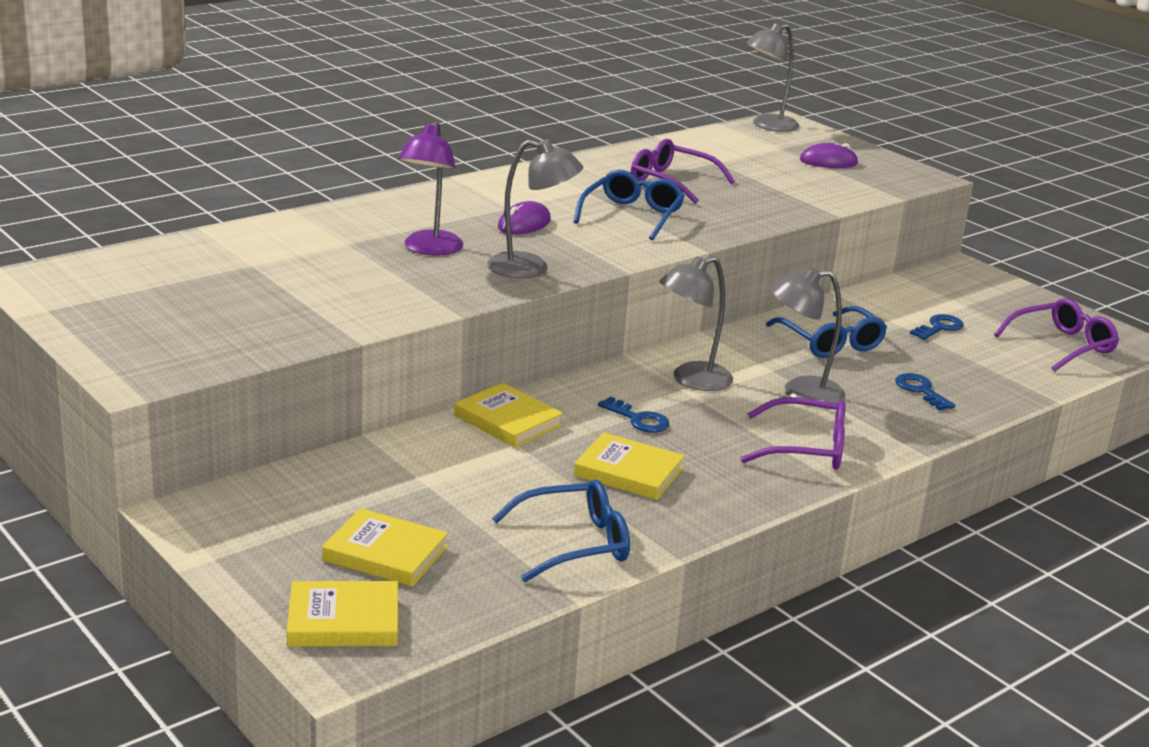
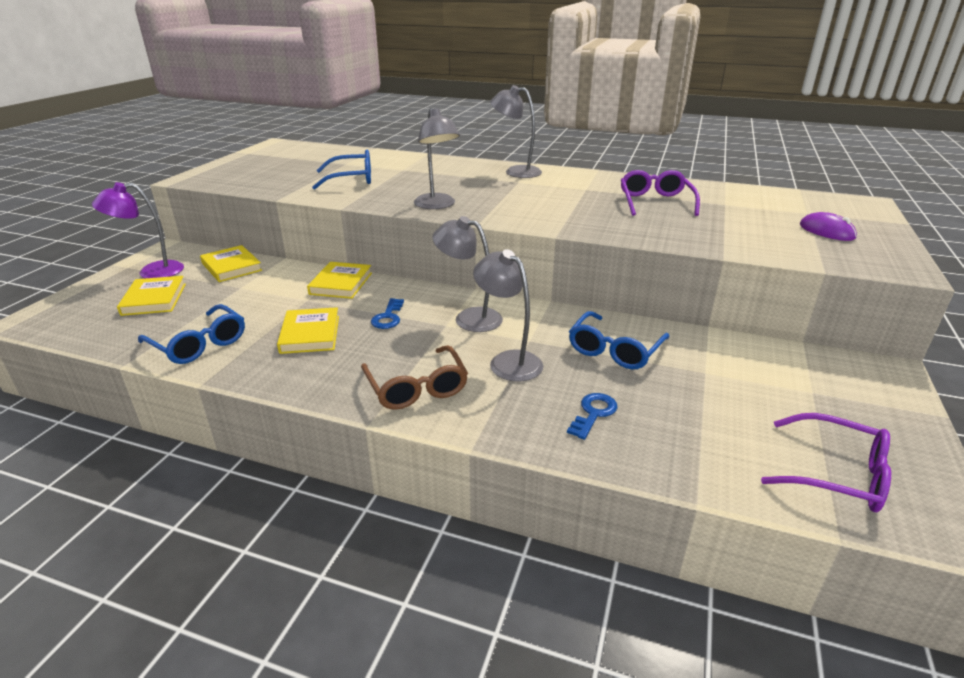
camera: 60 degrees right, 5 degrees up
(343, 620) = (75, 310): yellow book -> yellow book (231, 267)
(429, 249) = (424, 183): purple lamp -> purple lamp (152, 272)
(524, 224) = (501, 189): purple mouse -> none
(632, 215) = (572, 206): blue glasses -> blue glasses (352, 179)
(768, 126) = (839, 200): grey lamp -> grey lamp (516, 172)
(806, 448) = (417, 388): purple glasses -> brown glasses
(939, 327) = (736, 390): blue key -> none

